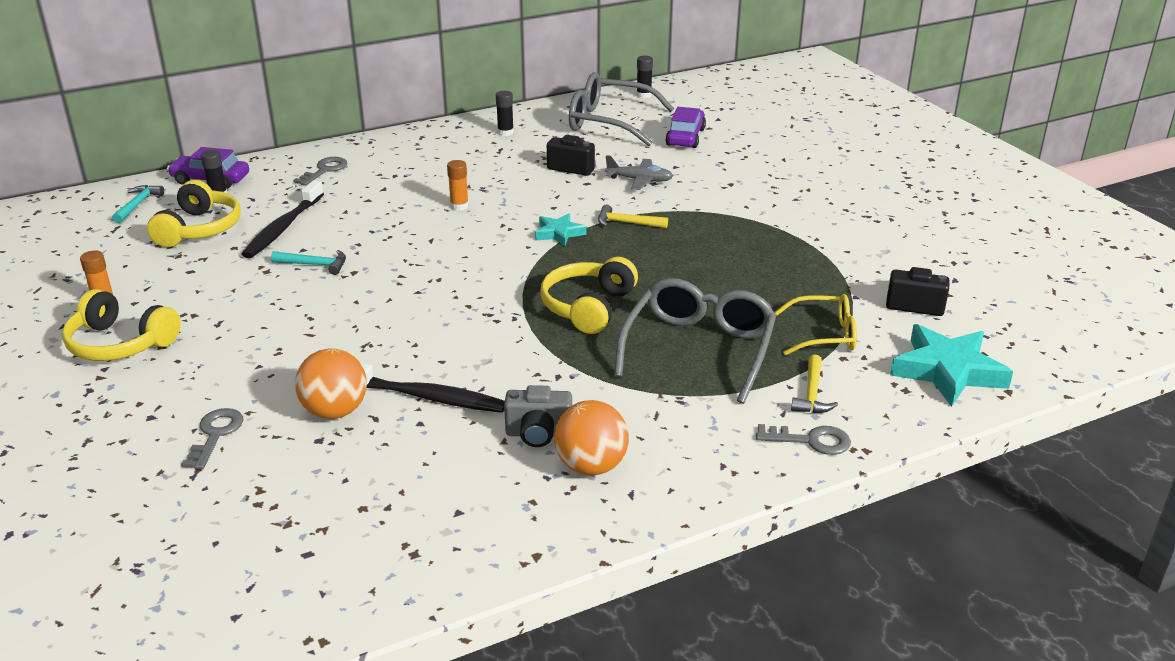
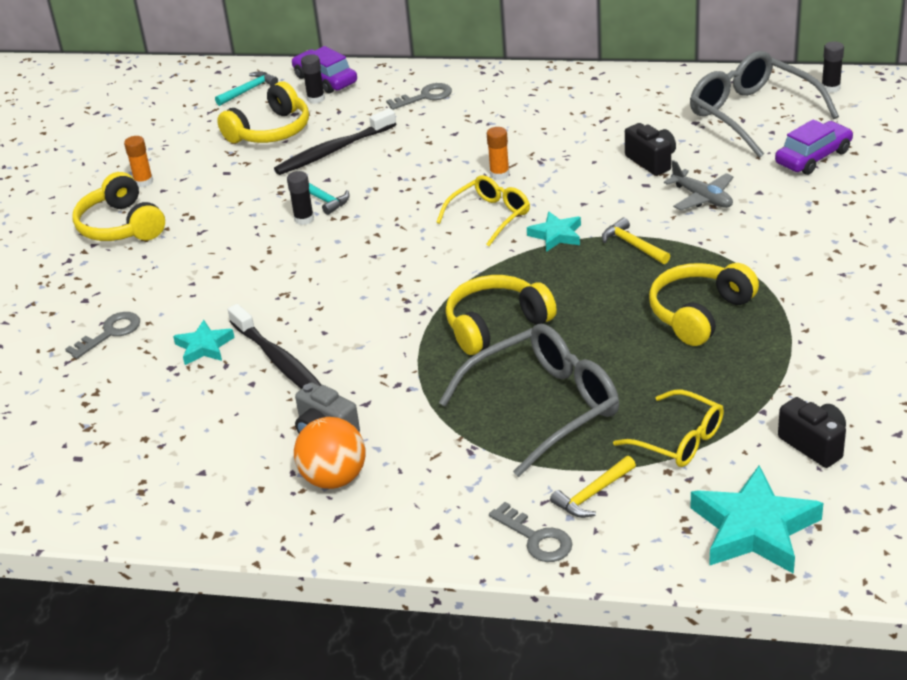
camera: 40 degrees right, 5 degrees up
(335, 411) = (204, 347): orange ball -> turquoise star
(487, 236) = (490, 216): none -> yellow glasses
(505, 132) = (632, 98): black glue stick -> black glue stick (304, 219)
(732, 251) = (699, 313): none -> yellow headphones

